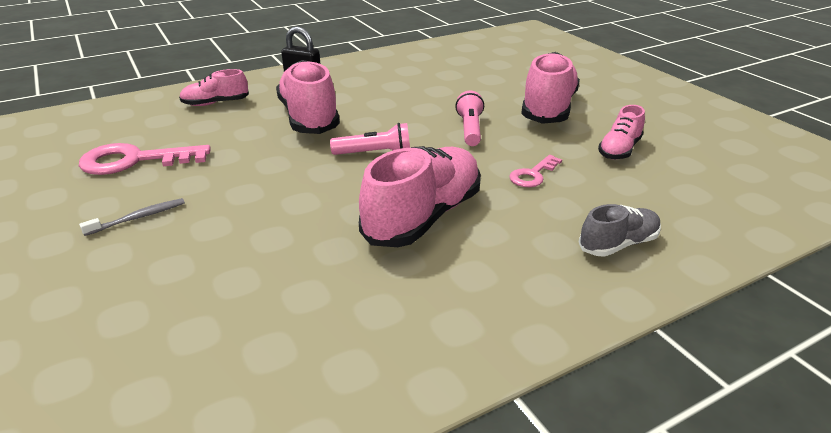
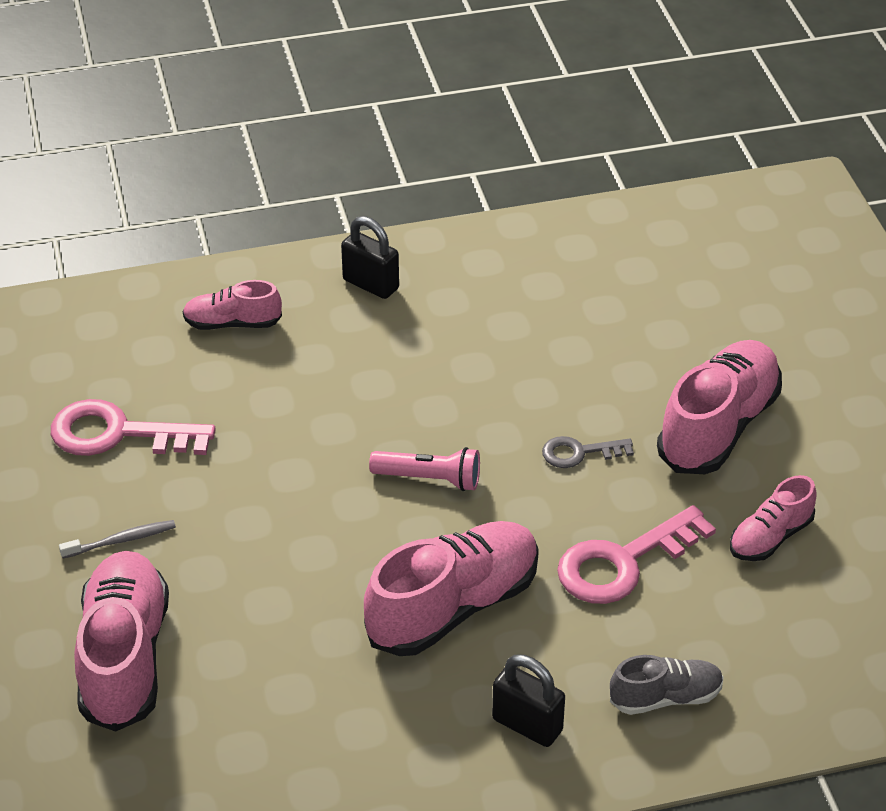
camera: 15 degrees right, 10 degrees up
(309, 118) = (359, 383): pink shoe -> pink shoe (124, 657)
(470, 129) = (579, 453): pink flashlight -> grey key
(522, 281) = (527, 725): none -> black padlock
(533, 175) = (623, 562): pink key -> pink key, size x1.81

